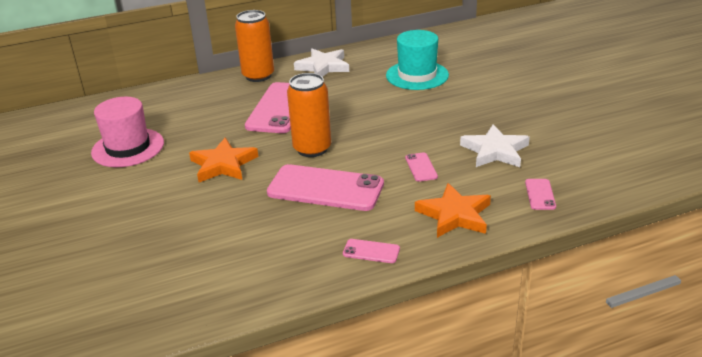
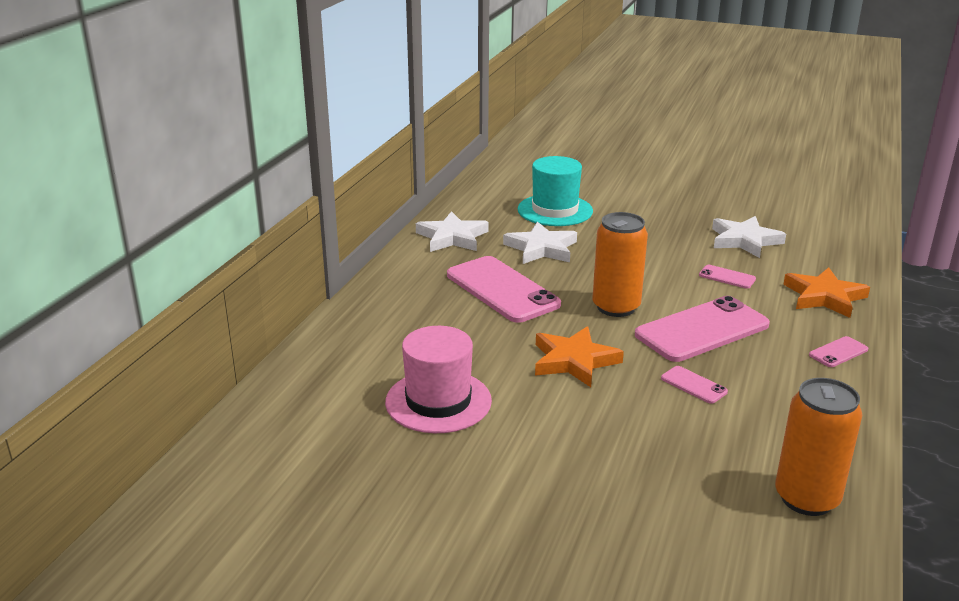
camera: 50 degrees left, 5 degrees down
(258, 76) = (405, 272): orange can -> orange can (806, 498)
(354, 95) = (541, 248): none -> white star
(540, 194) = (836, 255): pink phone -> pink phone (693, 385)

